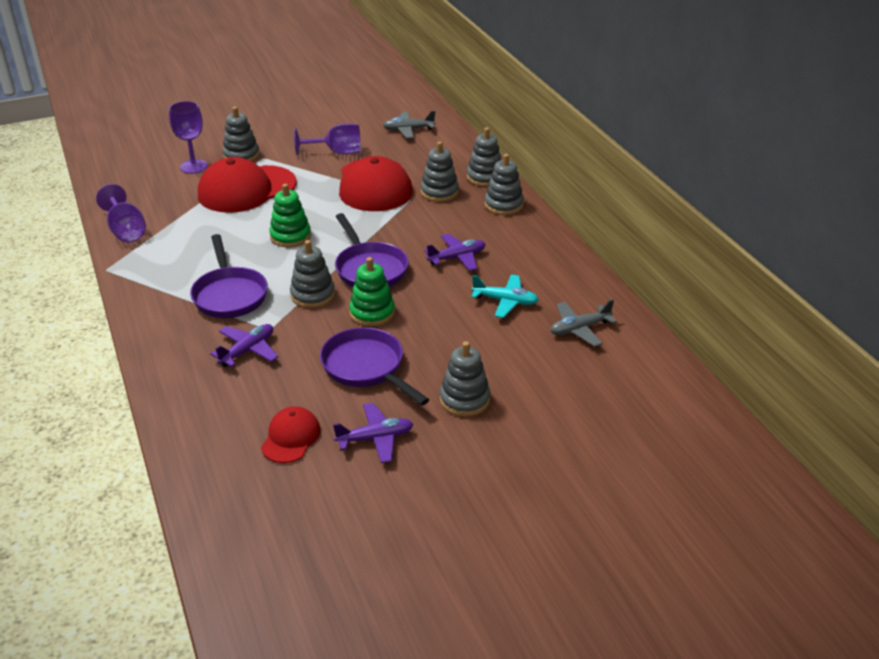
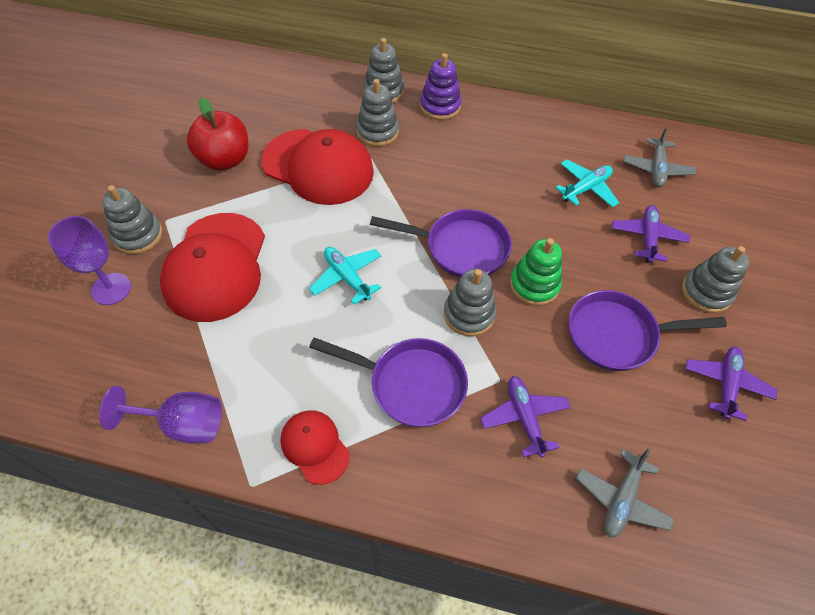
camera: 55 degrees left, 20 degrees up
(290, 236) = (347, 277): green stacking toy -> turquoise plane
(291, 437) = (689, 451): red cap -> red cap (315, 446)
(336, 152) = (225, 160): purple goblet -> red apple
(408, 130) = (244, 90): grey plane -> grey plane (621, 499)
(457, 258) = (495, 180): purple plane -> purple plane (647, 237)
(503, 205) = (440, 106): grey stacking toy -> purple stacking toy

